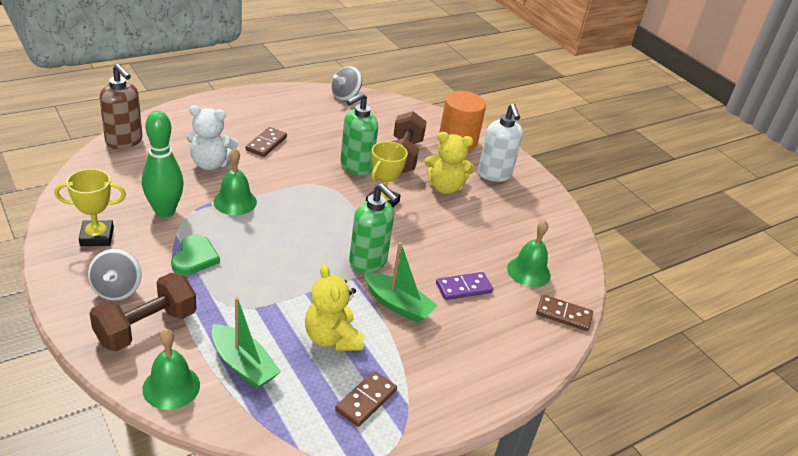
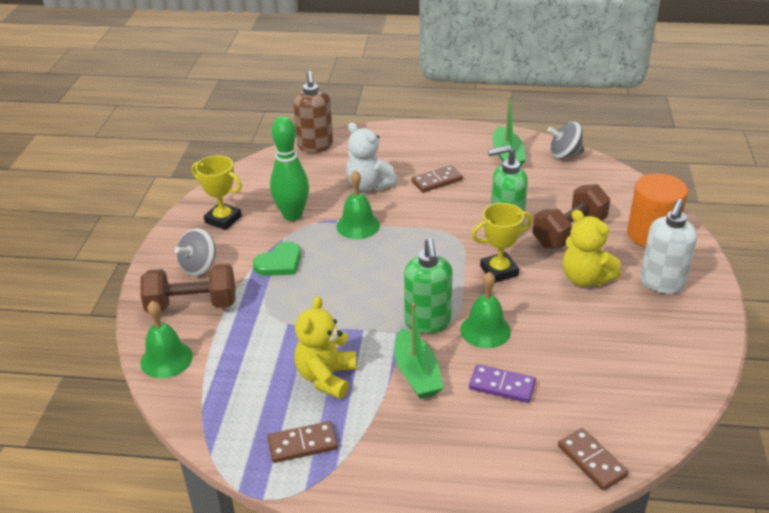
camera: 45 degrees right, 0 degrees up
(243, 365) = (233, 366): green boat -> green boat (507, 155)
(528, 271) = (596, 399): green bell -> green bell (485, 330)

